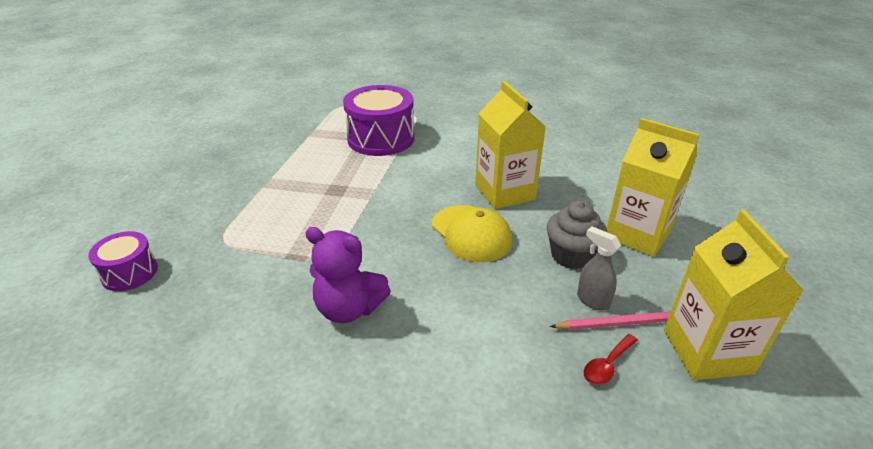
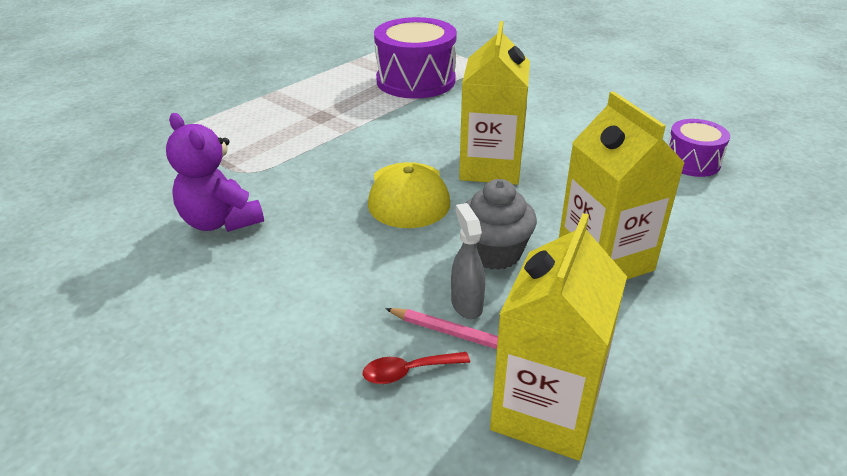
camera: 30 degrees right, 0 degrees up
(129, 273) = (91, 134): purple drum -> purple drum (692, 162)

